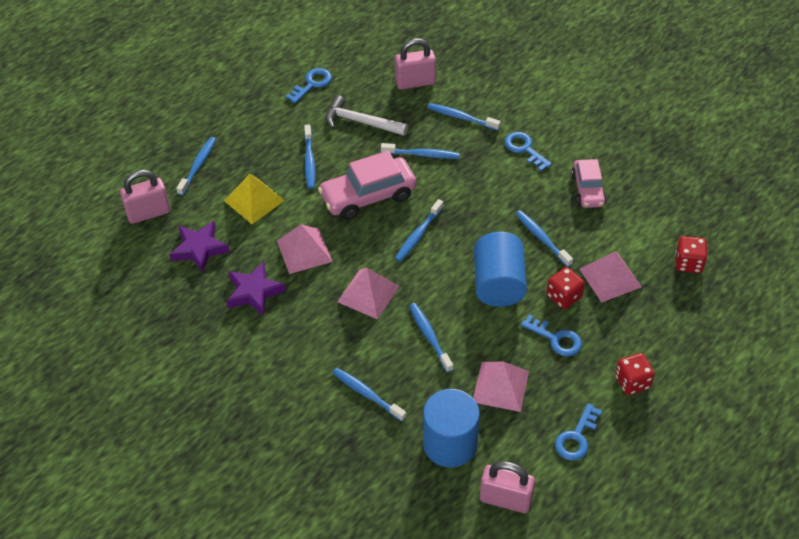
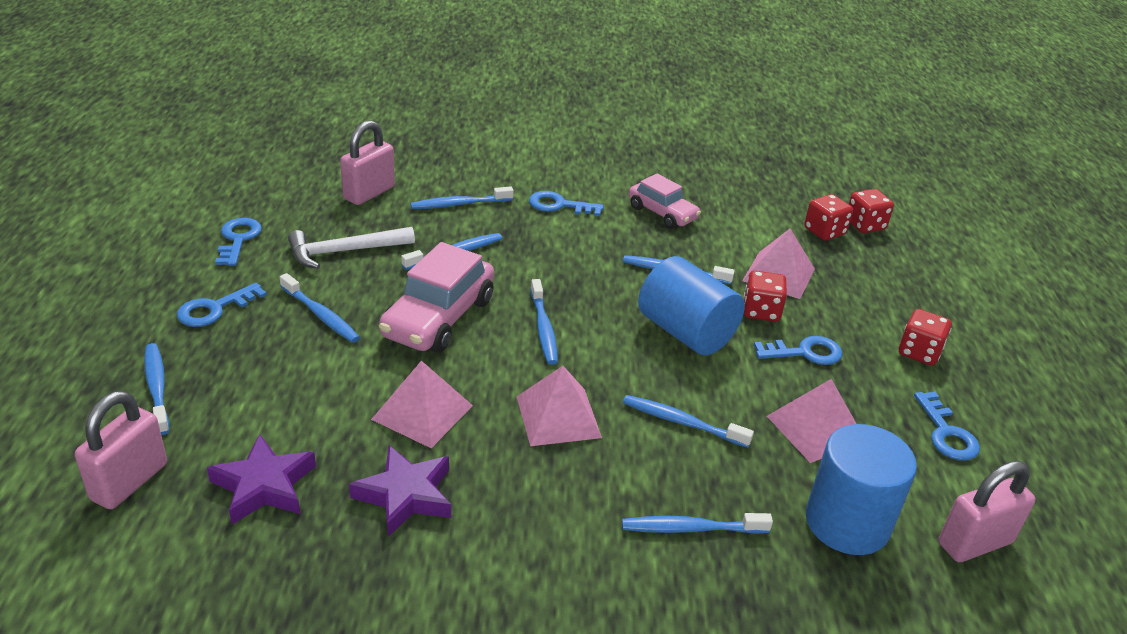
camera: 45 degrees left, 15 degrees down
(254, 200) = (288, 390): yellow pyramid -> none
(261, 129) = (215, 309): none -> blue key
(728, 274) = (865, 225): none -> red dice

